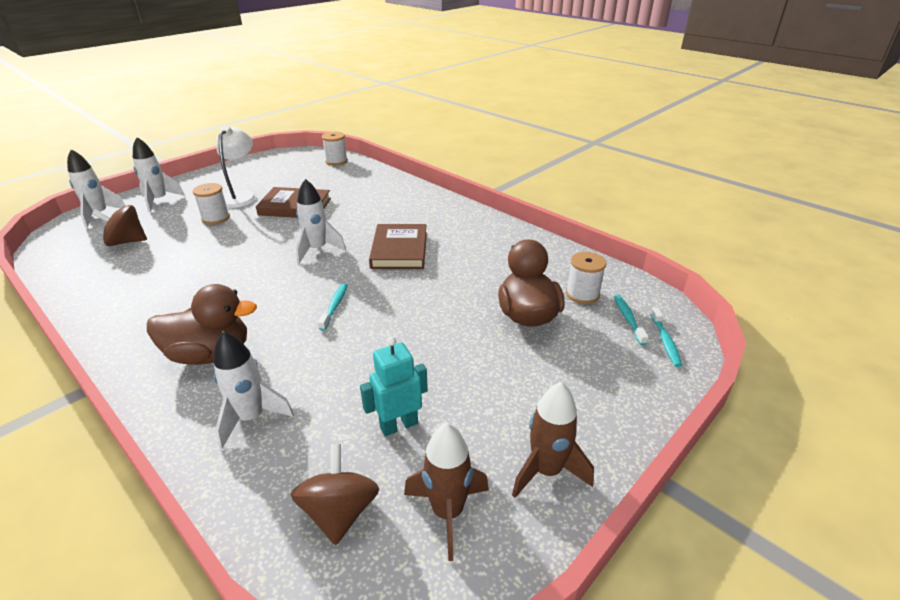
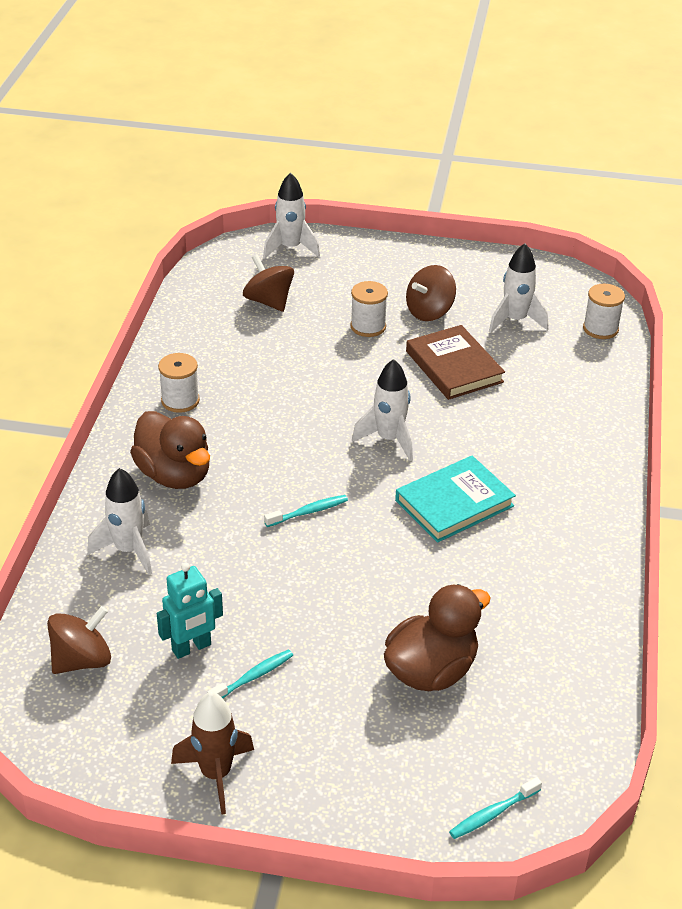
camera: 55 degrees right, 5 degrees up
(159, 201) = (356, 263): white rocket -> white rocket (515, 320)
(241, 196) = (429, 311): white lamp -> brown spinning top
(399, 250) = (454, 503): brown book -> turquoise book
(399, 425) = (191, 648): turquoise robot -> turquoise robot turned 120 degrees clockwise
(447, 512) = (126, 726): brown rocket -> none
(582, 294) = (520, 705): white spool -> white spool (180, 400)
(628, 319) = (507, 765): turquoise toothbrush -> turquoise toothbrush (253, 677)

